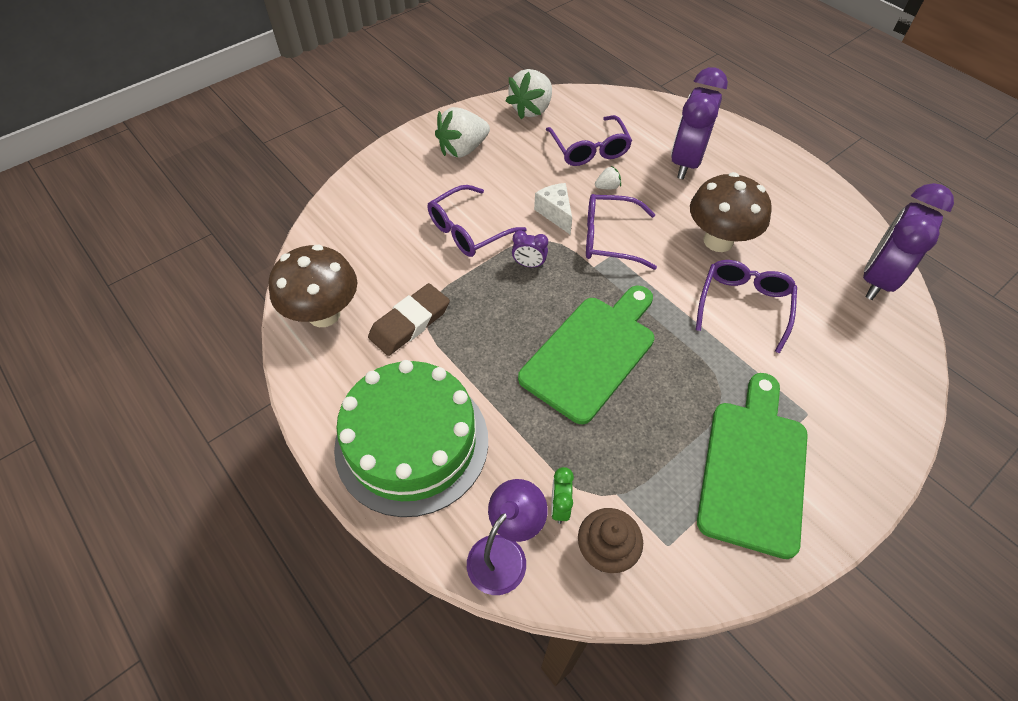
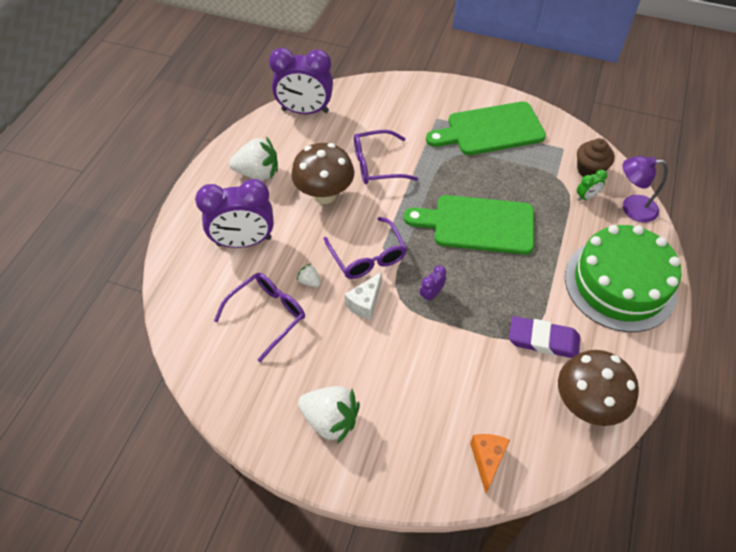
camera: 120 degrees left, 0 degrees up
(347, 220) = (487, 460): none -> orange cheese
(410, 323) = (543, 340): brown eraser -> purple eraser
(468, 230) = (428, 354): purple glasses -> none
(529, 264) = (431, 294): purple clock -> purple clock turned 120 degrees counterclockwise
(531, 109) = (232, 392): white strawberry -> white strawberry (258, 173)

